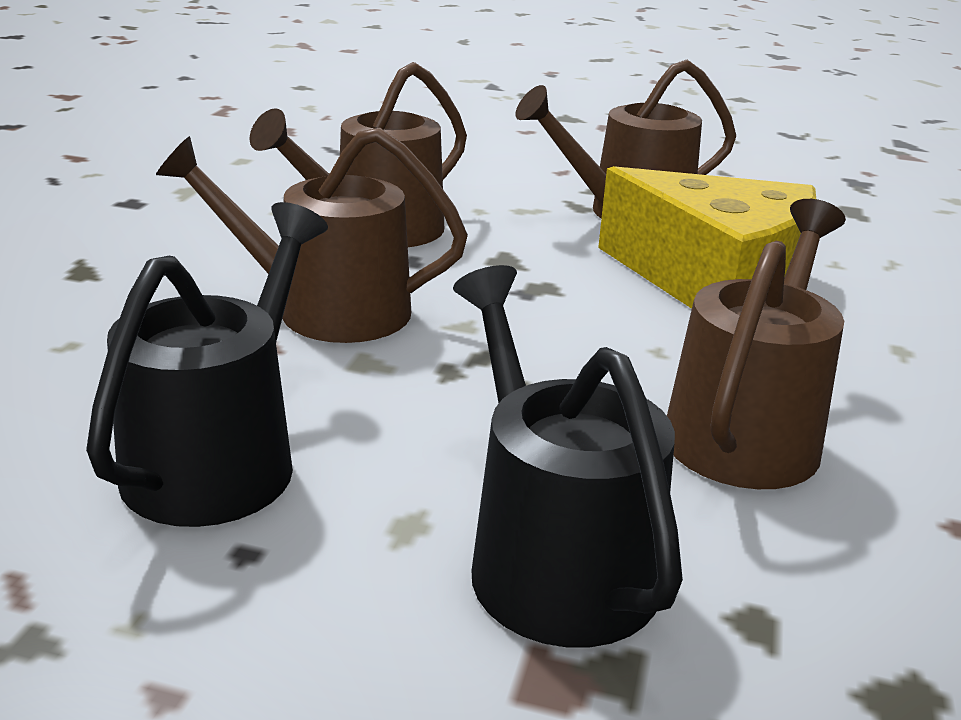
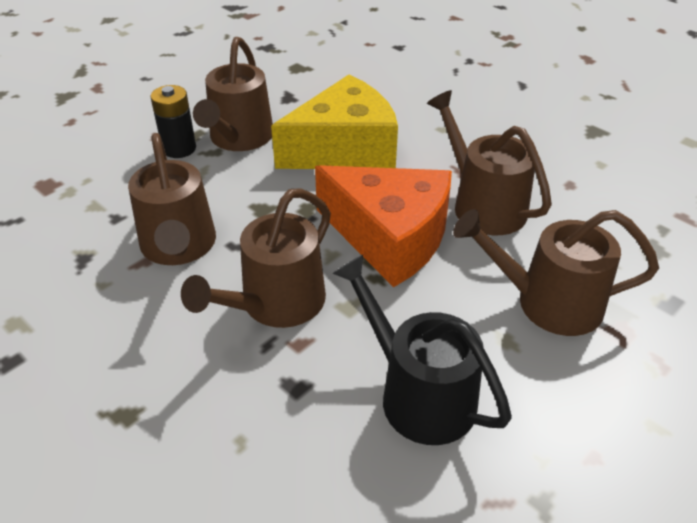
camera: 60 degrees left, 15 degrees up
(553, 361) = (390, 237): none -> orange cheese
(553, 559) = (548, 302): black watering can -> brown watering can
(557, 188) = (179, 148): none -> black battery

